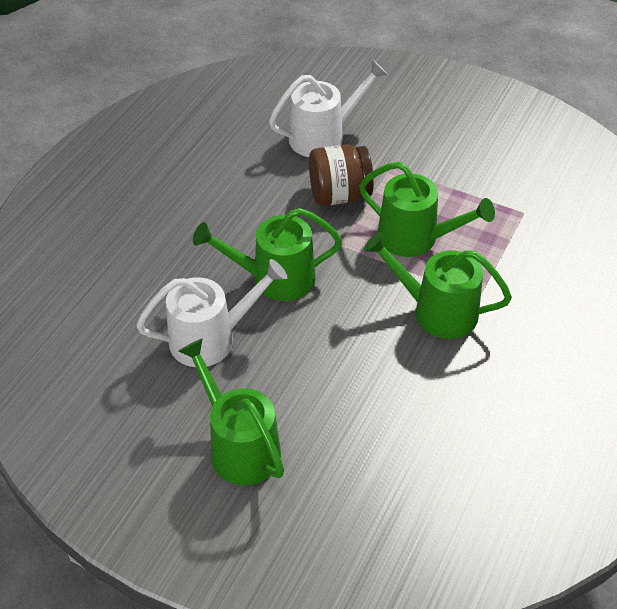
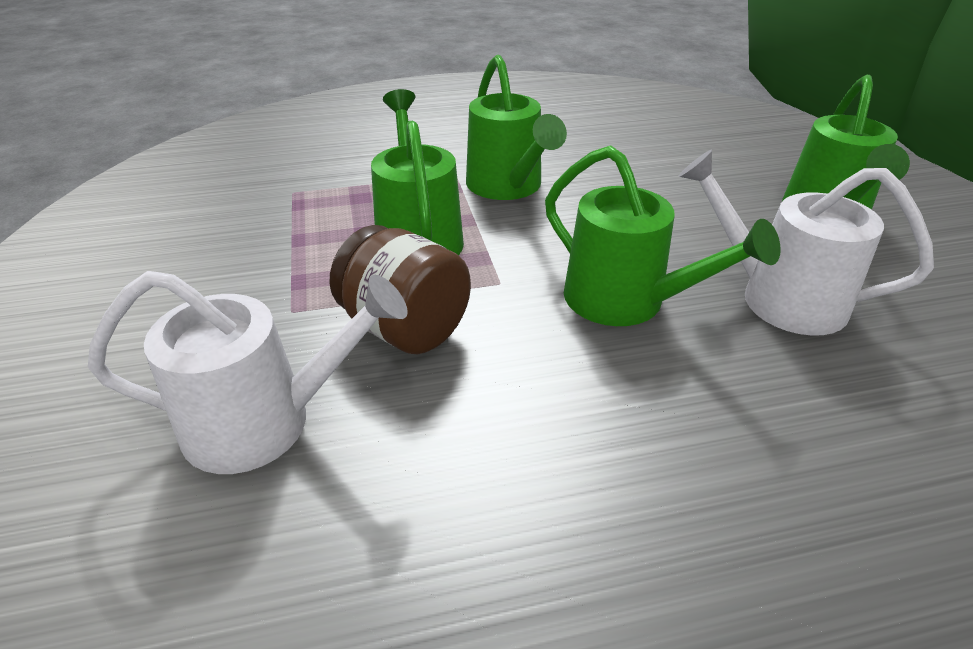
camera: 130 degrees left, 10 degrees down
(324, 136) = (266, 422): white watering can -> white watering can turned 150 degrees clockwise

